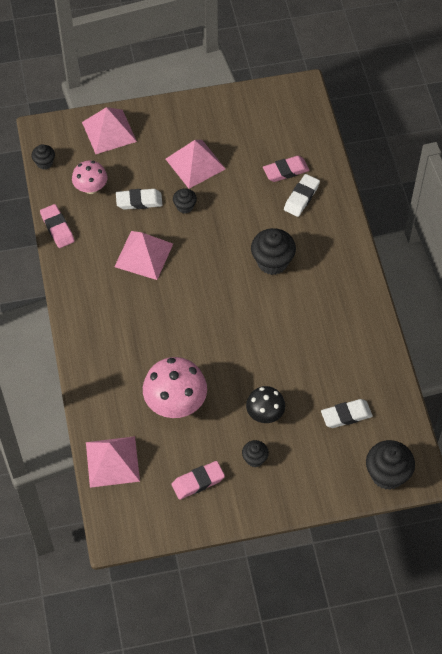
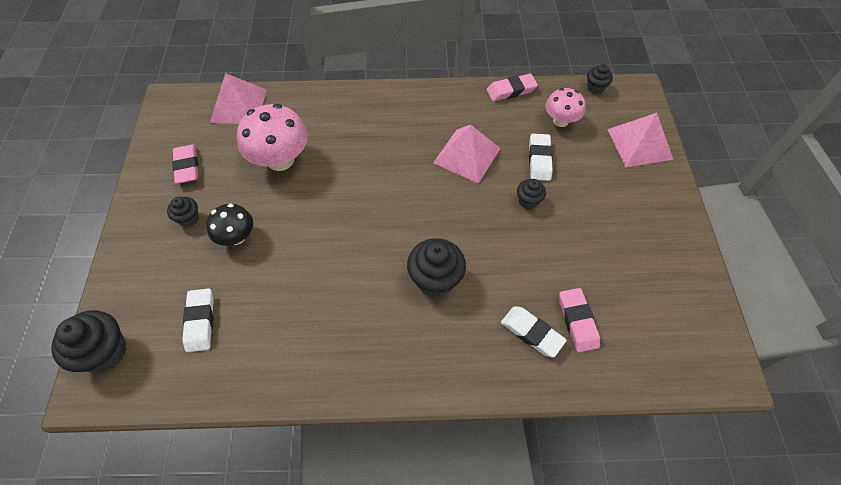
camera: 100 degrees right, 0 degrees up
(195, 163) = (592, 220): pink pyramid -> none

